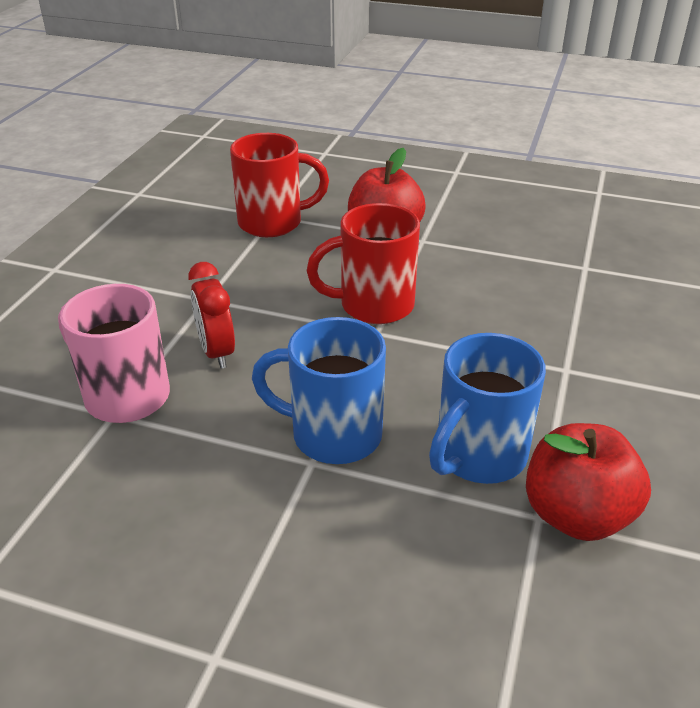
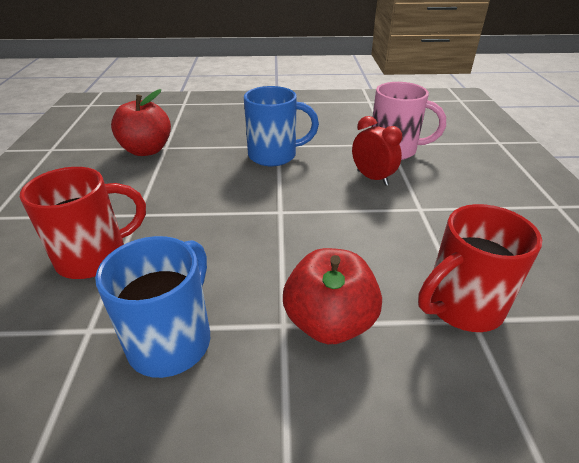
camera: 160 degrees right, 0 degrees up
(373, 305) = (293, 231): red mug -> red mug (95, 257)
(478, 456) = (195, 161): blue mug -> blue mug (172, 340)

